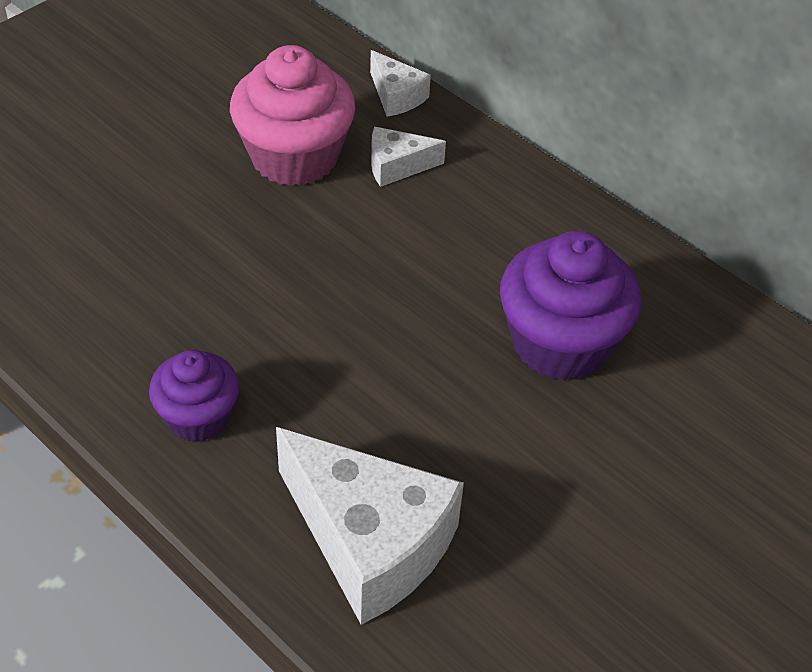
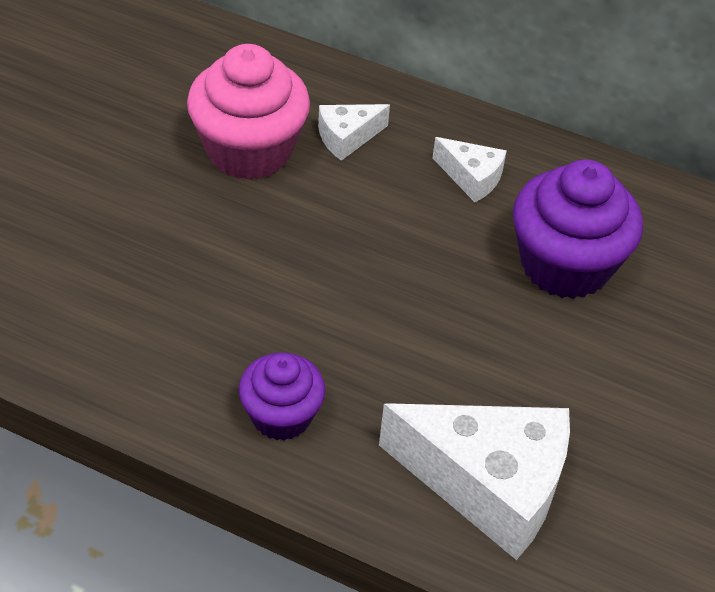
camera: 20 degrees left, 0 degrees up
(396, 96) = (314, 72): white cheese -> white cheese (471, 178)

